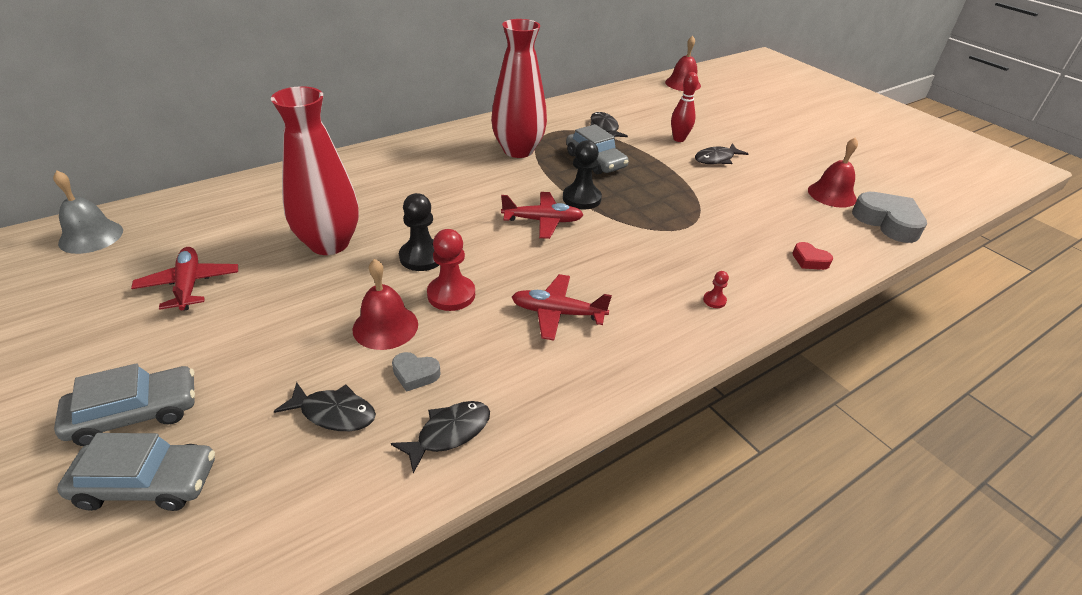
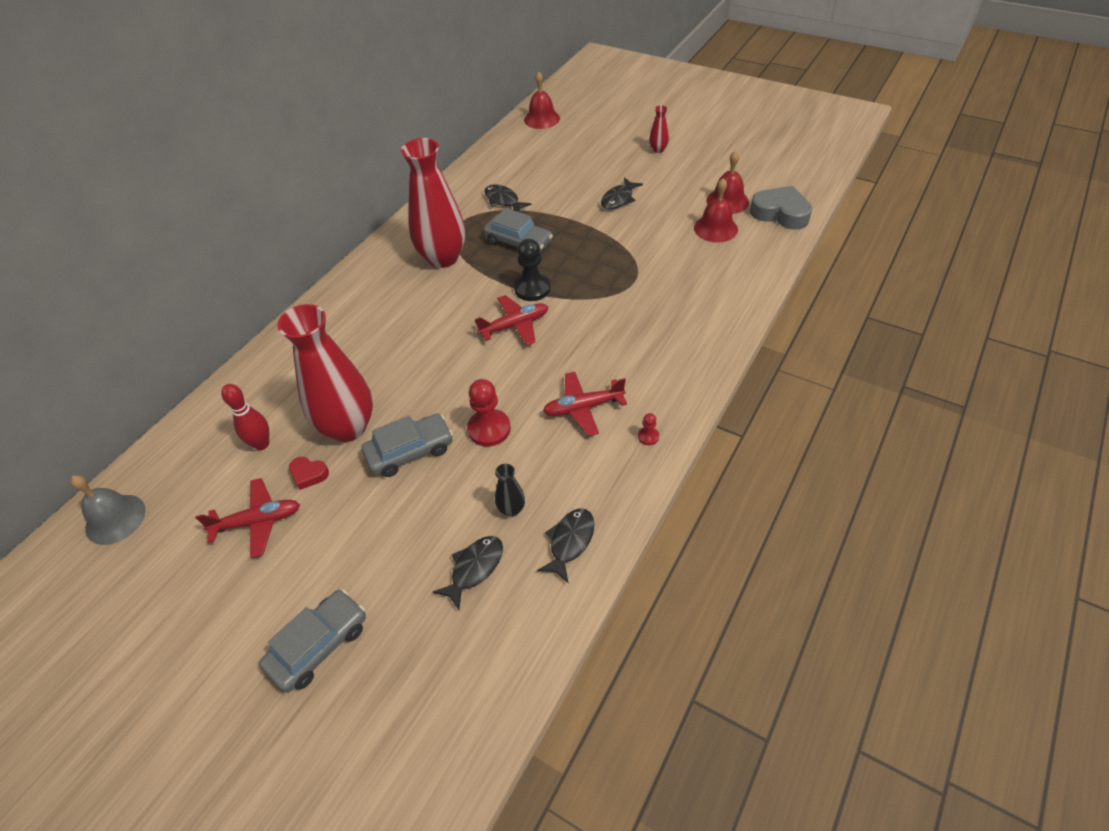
camera: 20 degrees left, 10 degrees up
(147, 483) = (379, 687): grey car -> grey car (410, 451)
(189, 285) = (258, 522): red plane -> red plane turned 120 degrees clockwise
(334, 413) = (474, 568): black fish -> black fish turned 45 degrees counterclockwise
(385, 326) = (457, 481): red bell -> red bell (715, 228)
(415, 374) = (511, 509): grey heart -> black vase
(422, 257) = (439, 405): black pawn -> none
(679, 139) = (575, 189): red bowling pin -> red bowling pin (262, 444)
(714, 300) = (691, 344): red pawn -> red pawn (648, 436)
(782, 135) = (658, 150): none -> red vase
(809, 260) = (741, 275): red heart -> red heart (309, 474)

